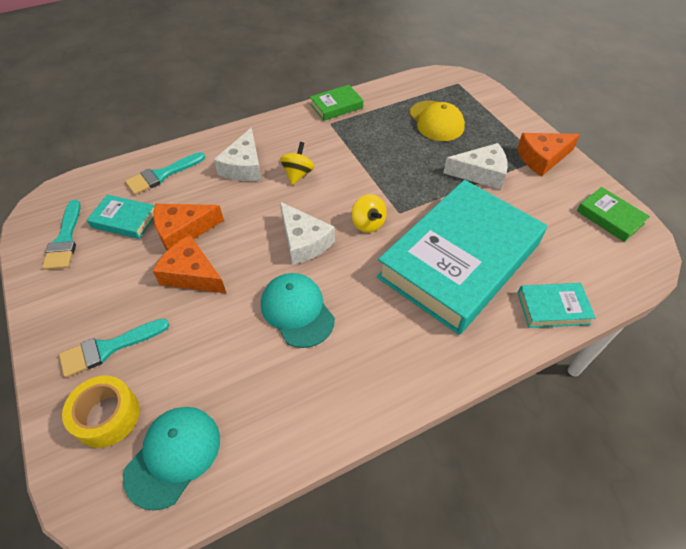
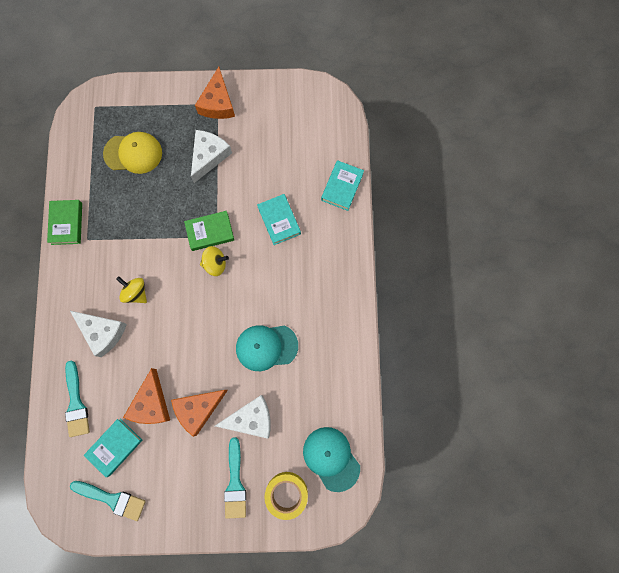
camera: 65 degrees left, 25 degrees up
(304, 241) = (208, 317): white cheese -> white cheese (251, 418)
(459, 261) = (279, 220): turquoise book -> turquoise book, size x0.40
(610, 217) = (294, 100): green book -> green book (210, 232)

